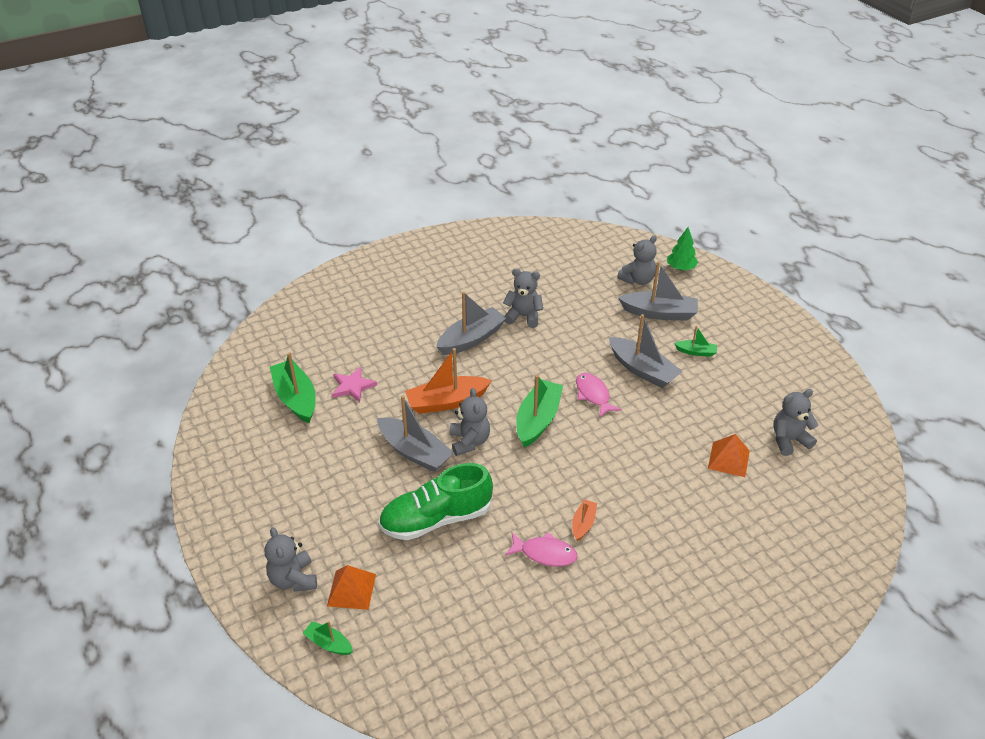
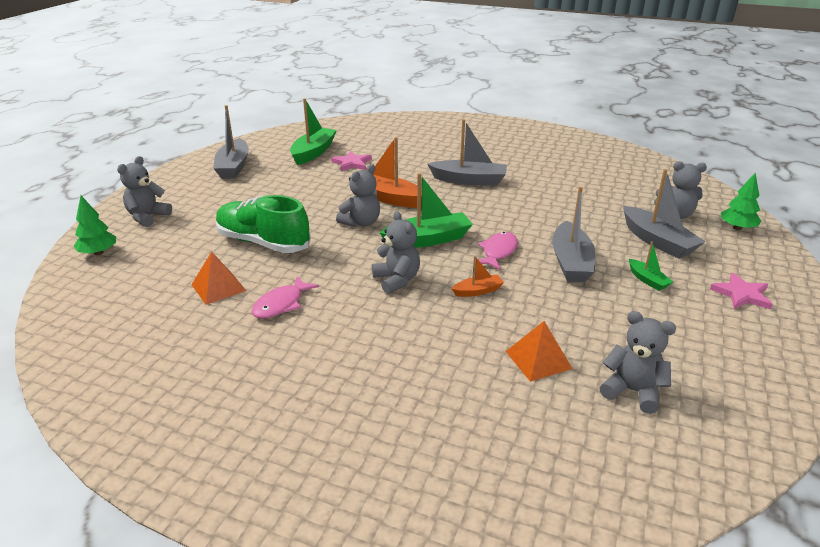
camera: 50 degrees right, 10 degrees down
(329, 643) = (98, 253): green boat -> green tree
(351, 589) = (157, 240): orange pyramid -> orange pyramid (218, 287)
(414, 452) = (320, 207): grey boat -> grey boat (233, 167)
(523, 316) = (530, 188): grey teddy bear -> grey teddy bear (397, 280)
(545, 553) = (281, 304): pink fish -> pink fish turned 60 degrees clockwise
(583, 524) = (338, 309): orange boat -> orange boat (477, 291)
(747, 326) = (742, 294): none -> pink star

